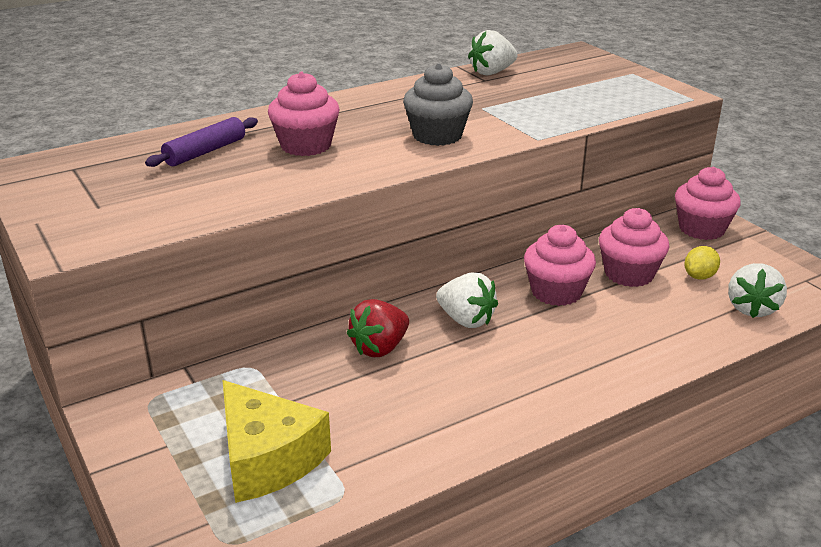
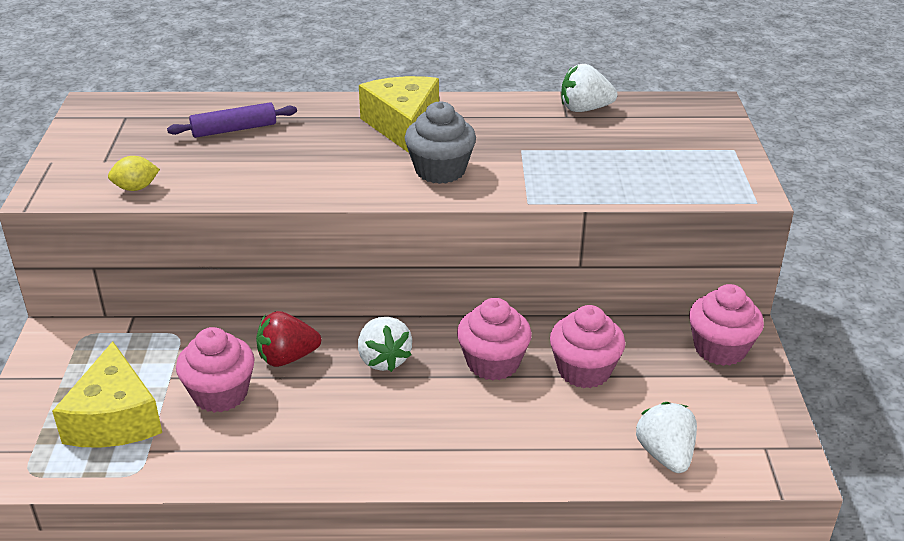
camera: 30 degrees right, 5 degrees up
(306, 146) = (317, 147): pink cupcake -> pink cupcake (220, 394)
(361, 114) = (403, 126): none -> yellow cheese
(699, 276) = (653, 400): yellow lemon -> yellow lemon (136, 188)
(751, 308) = (665, 455): white strawberry -> white strawberry turned 120 degrees clockwise

